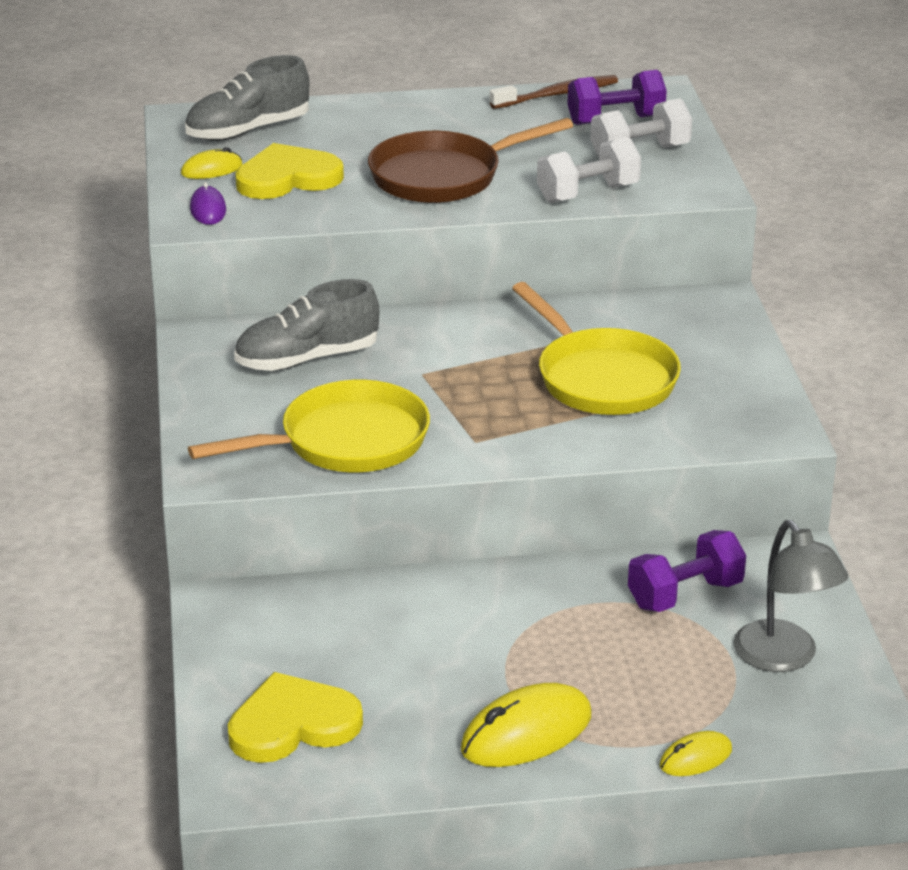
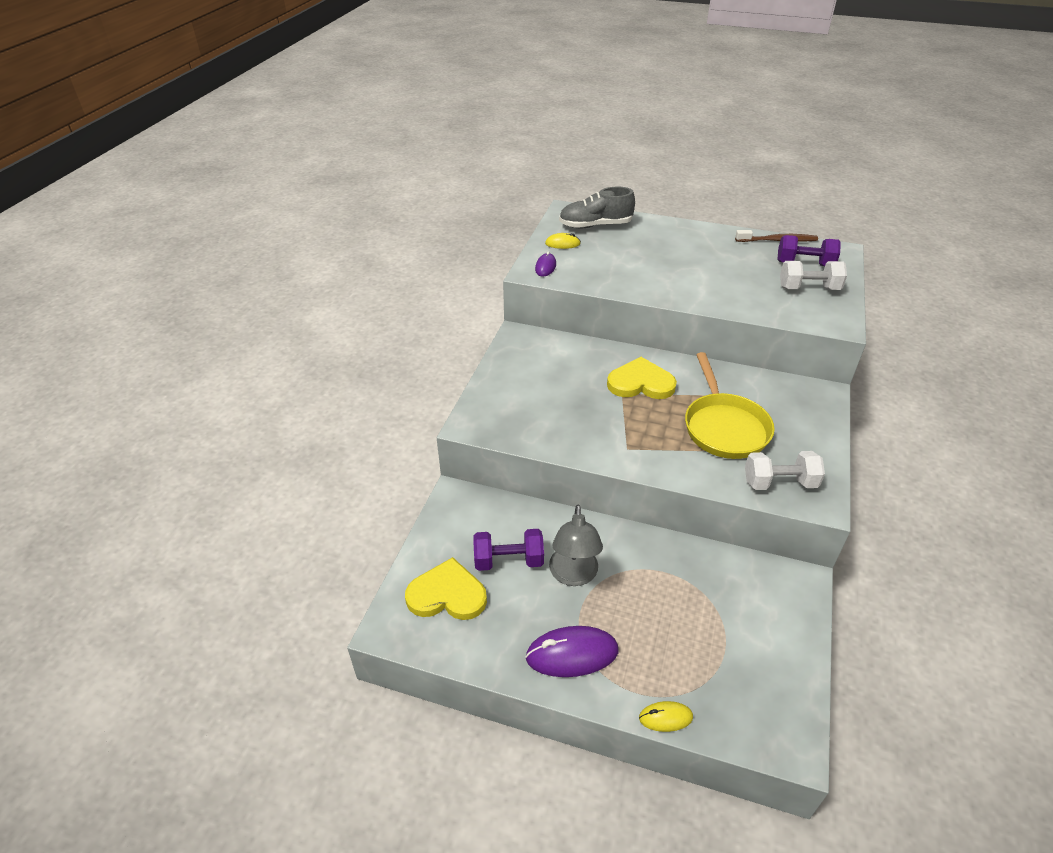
camera: 25 degrees right, 10 degrees up
(287, 178) = (598, 258): yellow heart -> yellow heart (641, 383)
(307, 359) = (565, 366): grey shoe -> none
(345, 442) = (554, 426): yellow pan -> none
(443, 176) = (684, 277): brown pan -> none
(526, 733) = (572, 654): yellow mouse -> purple mouse
(587, 193) = (762, 308): white dumbbell -> white dumbbell (779, 483)
(685, 594) = (718, 585): purple dumbbell -> purple dumbbell (508, 560)
(784, 658) = (760, 658): grey lamp -> grey lamp (573, 575)

